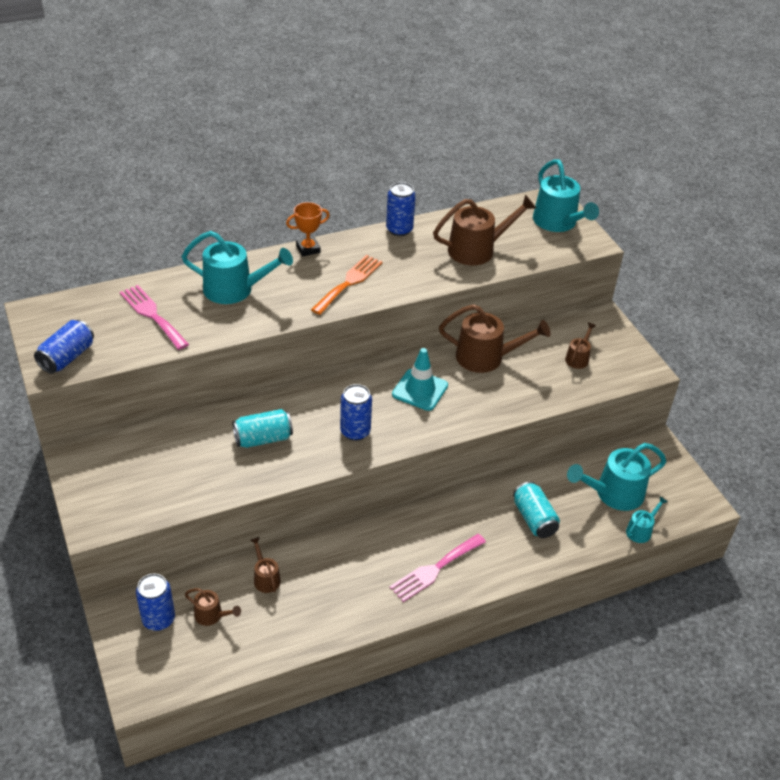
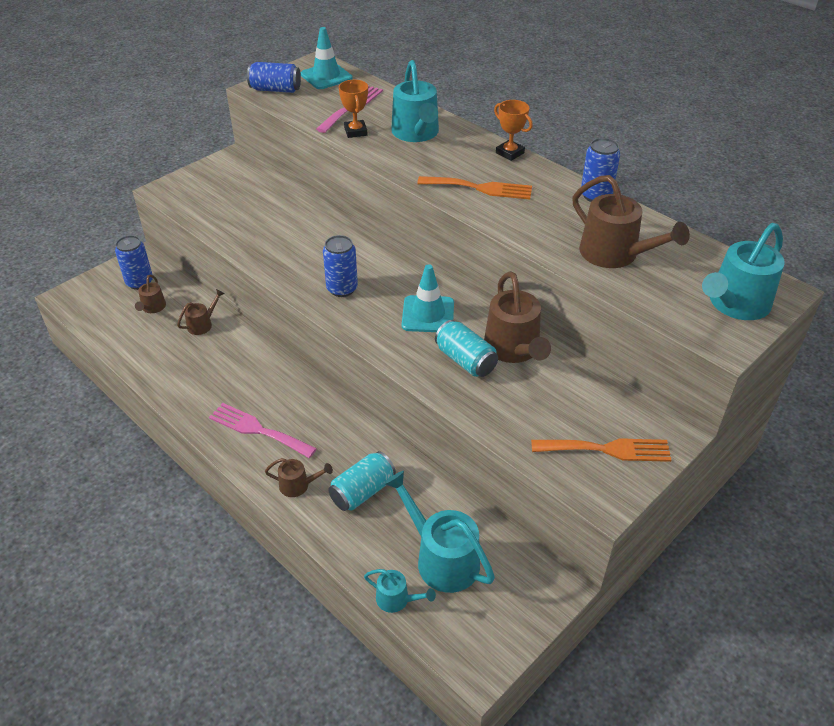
camera: 70 degrees right, 0 degrees up
(72, 314) = (326, 76): none -> turquoise traffic cone
(201, 325) = (355, 132): none -> orange trophy
(263, 439) = (301, 239): turquoise can -> turquoise can (465, 360)
(578, 358) = (574, 426): brown watering can -> brown watering can (298, 485)
(605, 351) = (607, 449): none -> orange fork

